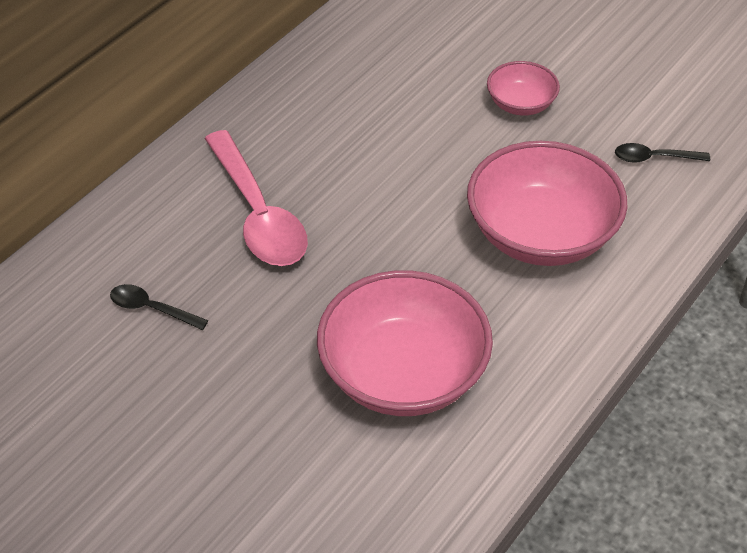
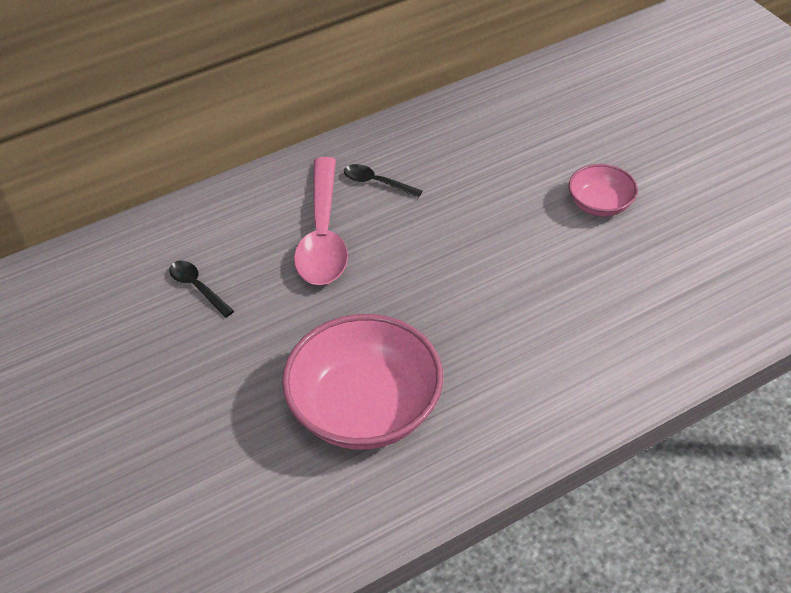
camera: 25 degrees right, 0 degrees up
(541, 234) = (553, 325): pink bowl -> none
(654, 158) = (698, 288): black spoon -> black spoon (377, 183)

